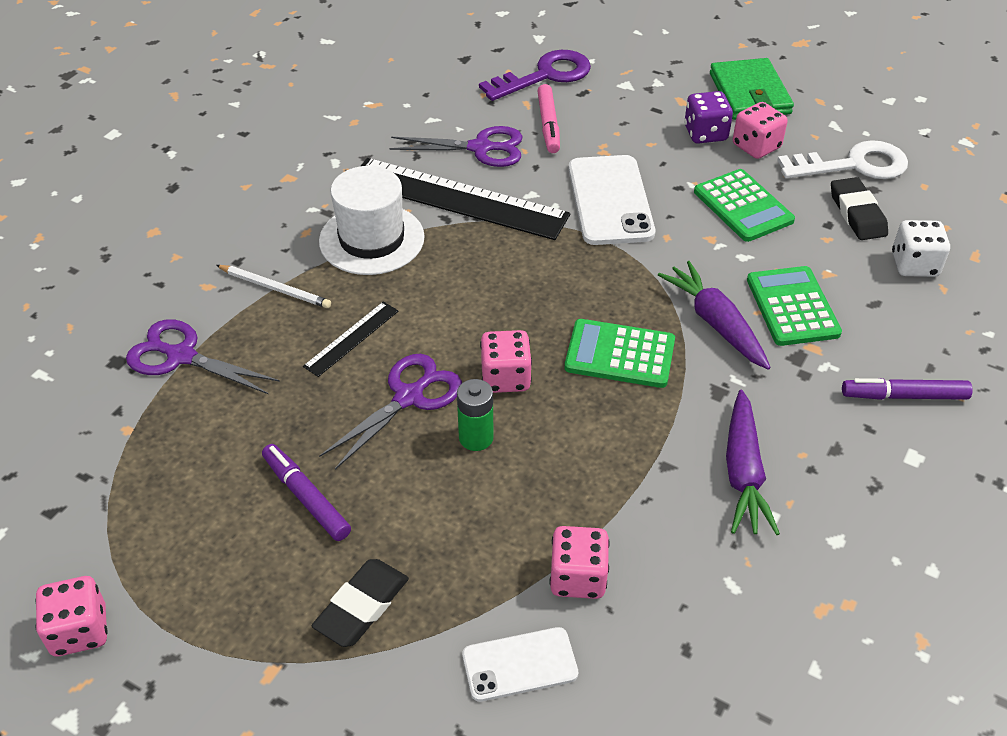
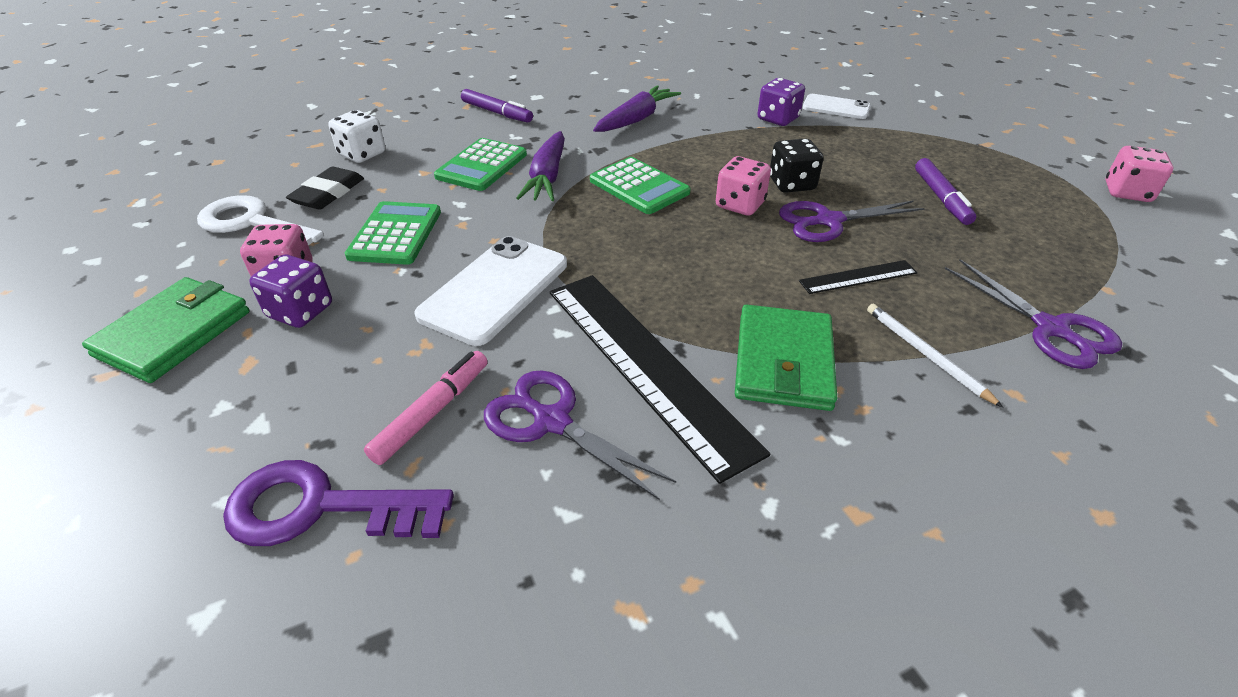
camera: 145 degrees left, 5 degrees down
(361, 606) = (919, 147): black eraser -> none
(371, 239) = (783, 362): white hat -> green wallet
(476, 438) = (791, 184): green battery -> black dice
(578, 577) = (778, 119): pink dice -> purple dice

